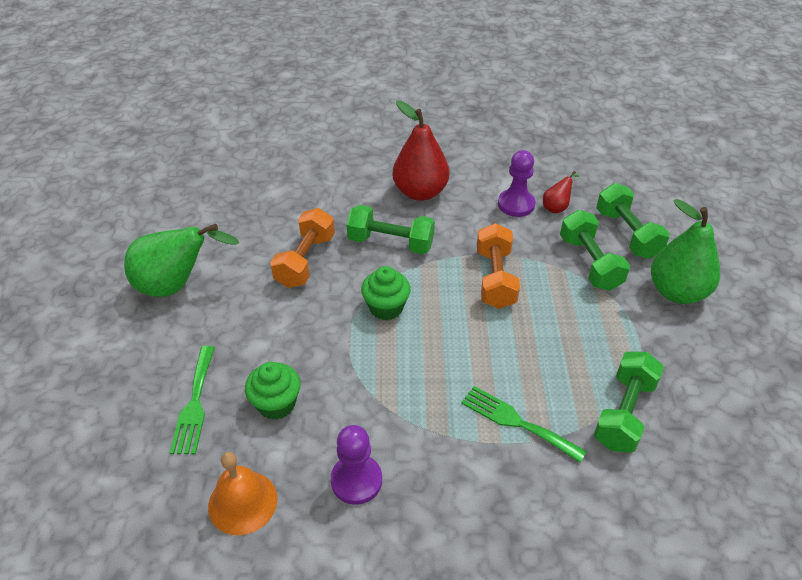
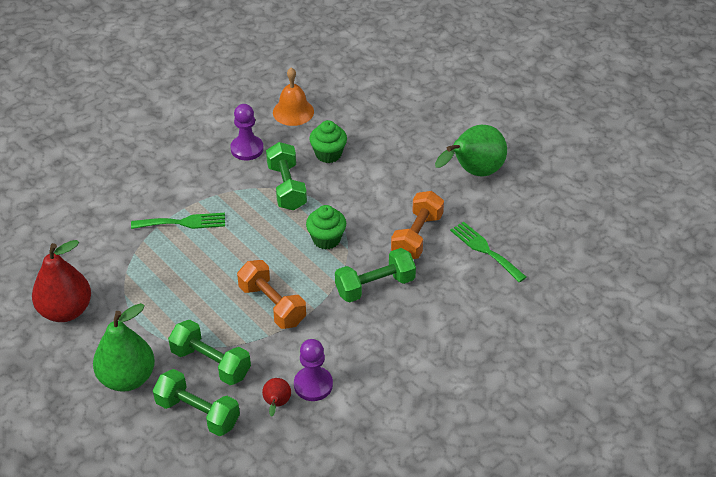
camera: 140 degrees right, 0 degrees up
(194, 404) = (371, 129): green fork -> green fork (485, 250)
(305, 261) = (417, 236): orange dumbbell -> orange dumbbell turned 45 degrees clockwise
(420, 192) = (402, 346): red pear -> red pear (66, 311)
(624, 413) = (120, 264): green dumbbell -> green dumbbell (287, 187)

